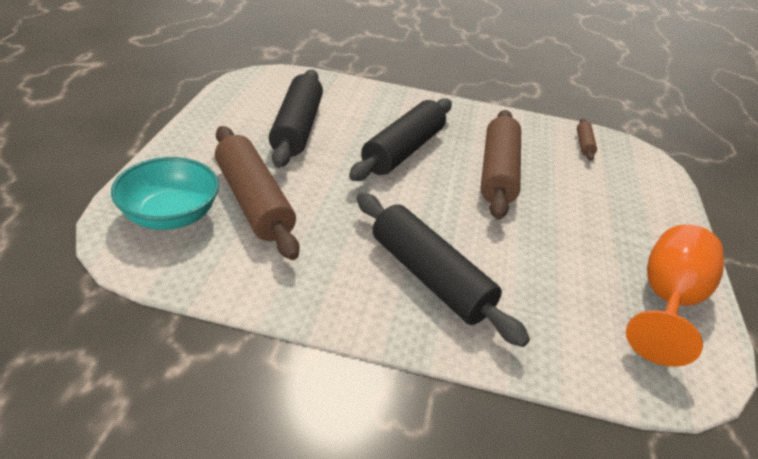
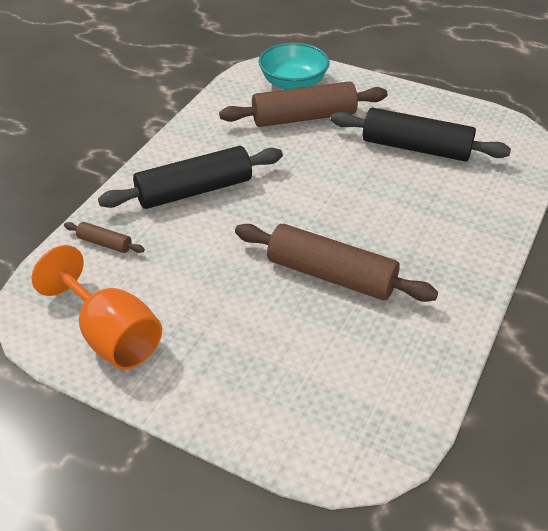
camera: 110 degrees right, 5 degrees up
(403, 150) = (376, 211): black rolling pin -> none
(584, 144) = (392, 390): brown rolling pin -> brown rolling pin (105, 243)

